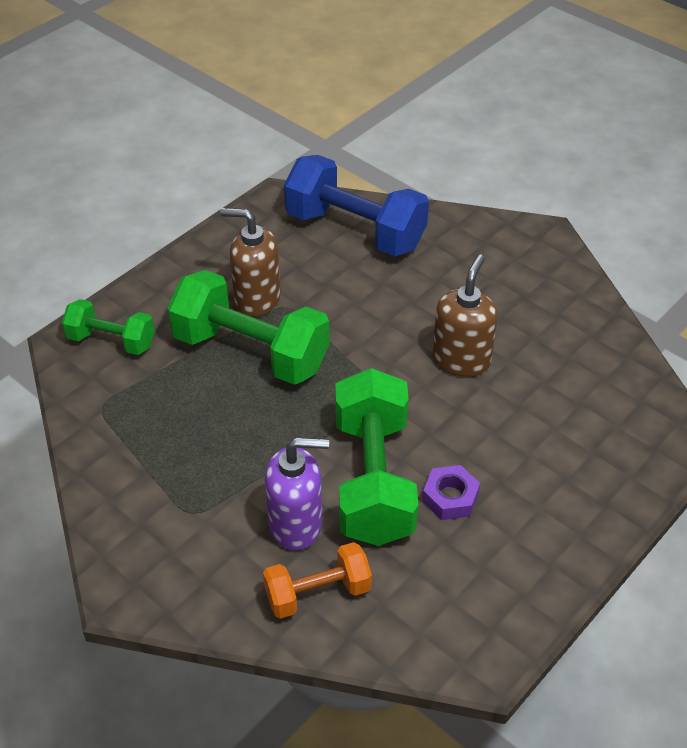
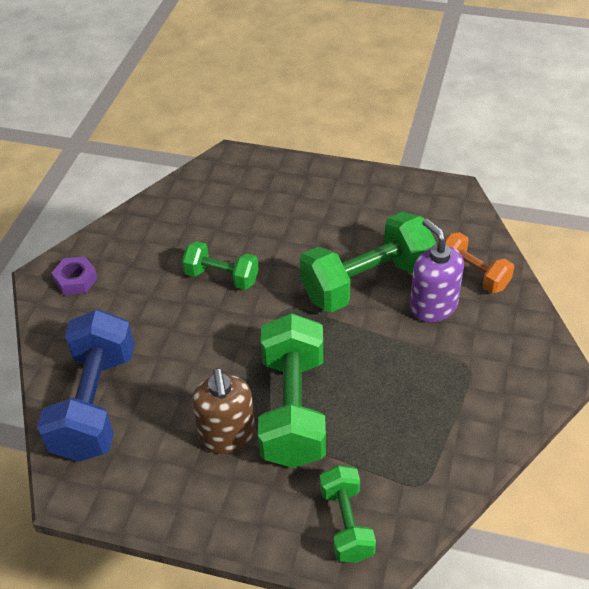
camera: 115 degrees left, 0 degrees up
(450, 497) = (353, 241): purple nut -> purple nut (76, 280)
(461, 360) = (222, 277): brown soap dispenser -> green dumbbell

